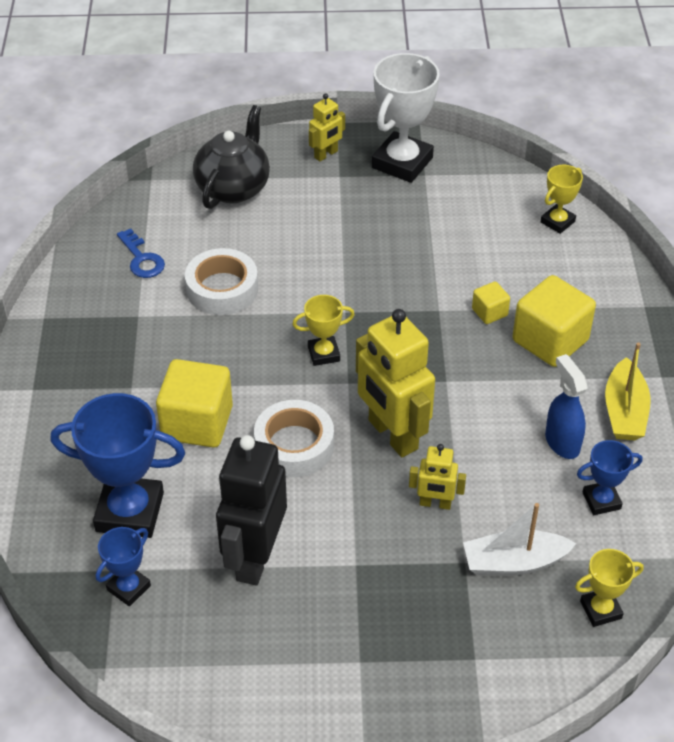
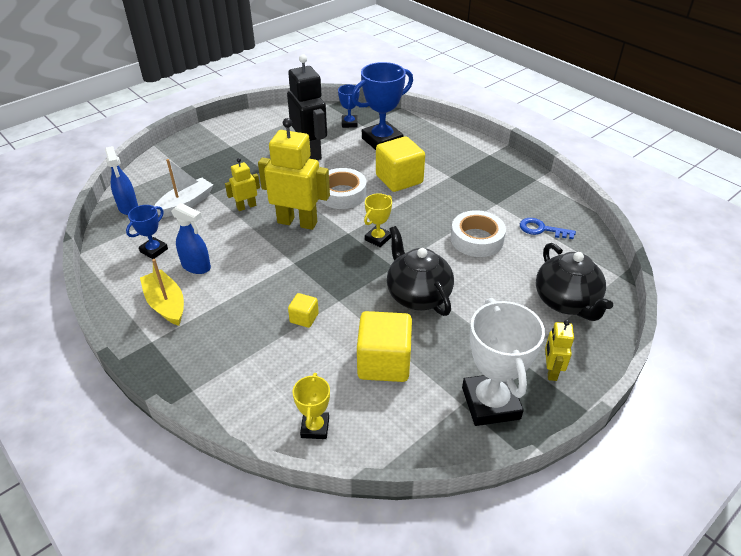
camera: 140 degrees right, 5 degrees down
(357, 270) = (417, 295): none -> black teapot
(550, 340) = (247, 322): yellow cube -> yellow cube (384, 362)
(600, 610) = (128, 207): yellow trophy -> blue spray bottle

